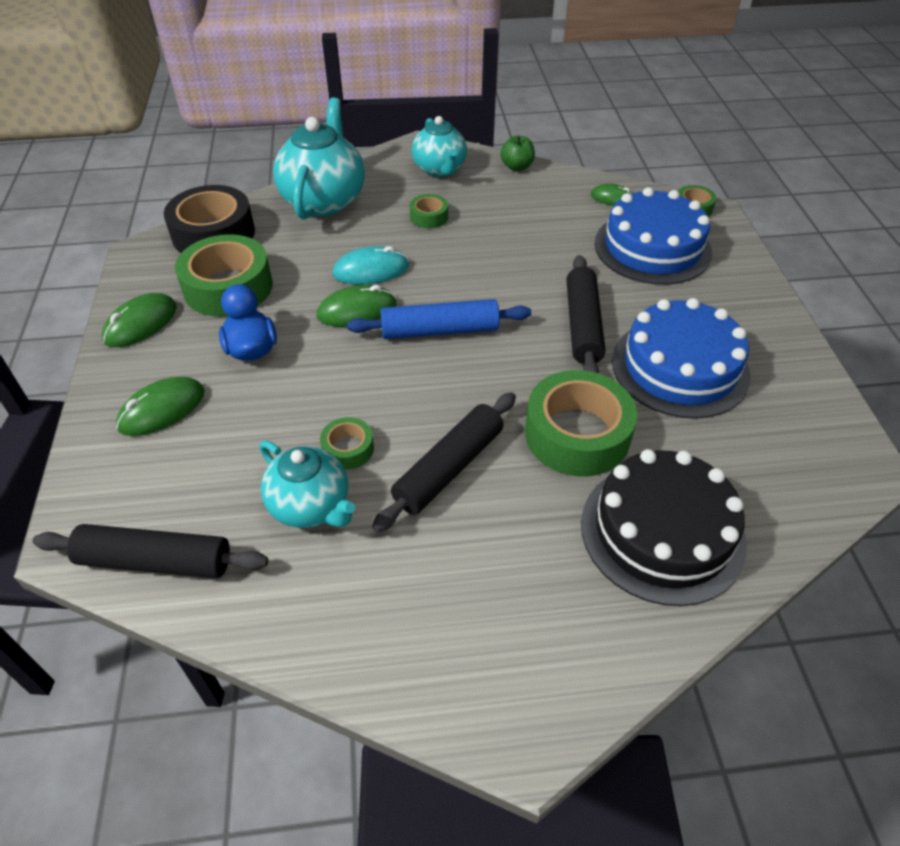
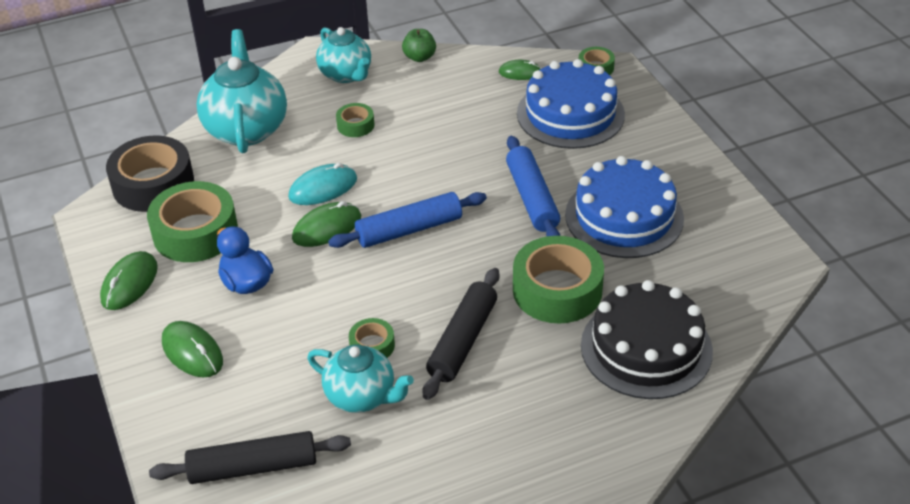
camera: 15 degrees left, 5 degrees down
(162, 409) = (192, 352): green mouse -> green mouse turned 75 degrees counterclockwise
(583, 325) = (532, 198): black rolling pin -> blue rolling pin

